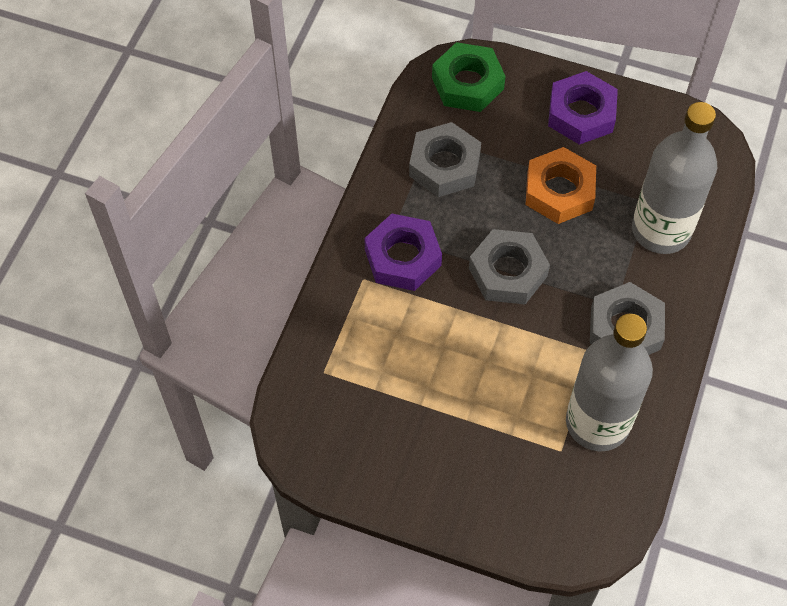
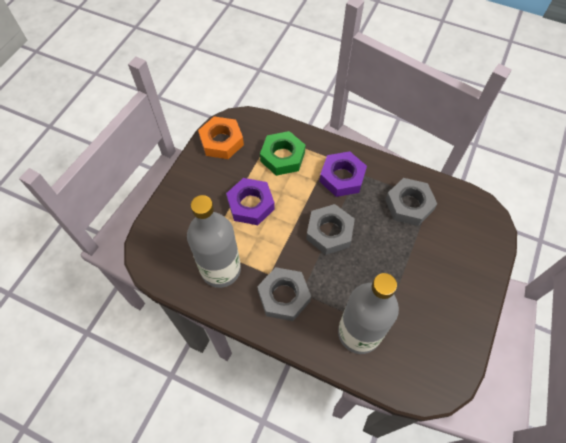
camera: 95 degrees right, 0 degrees up
(467, 83) = (476, 224): green nut -> green nut (282, 157)
(559, 191) = (390, 270): orange nut -> orange nut (221, 141)
(581, 114) = (457, 294): purple nut -> purple nut (251, 205)

